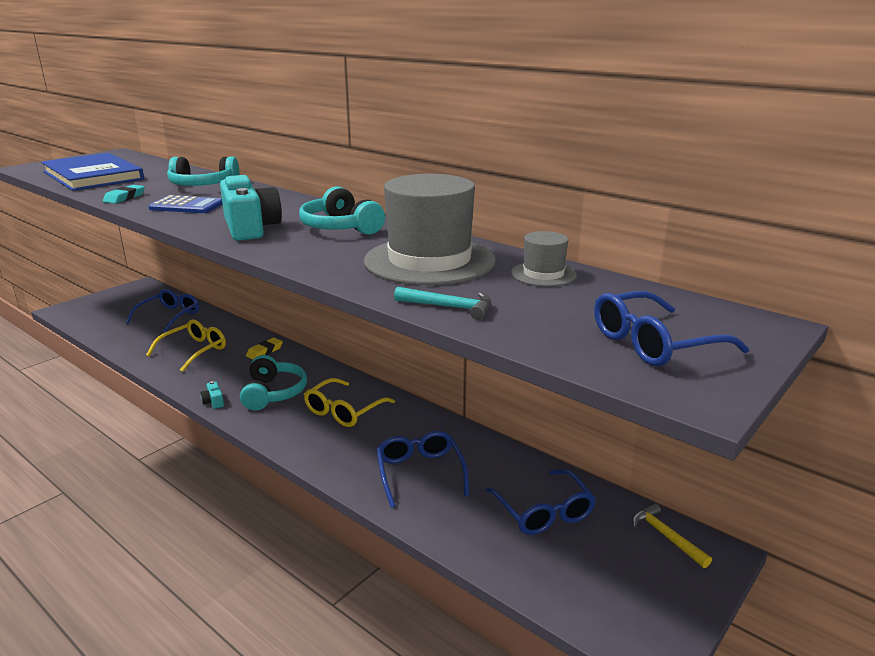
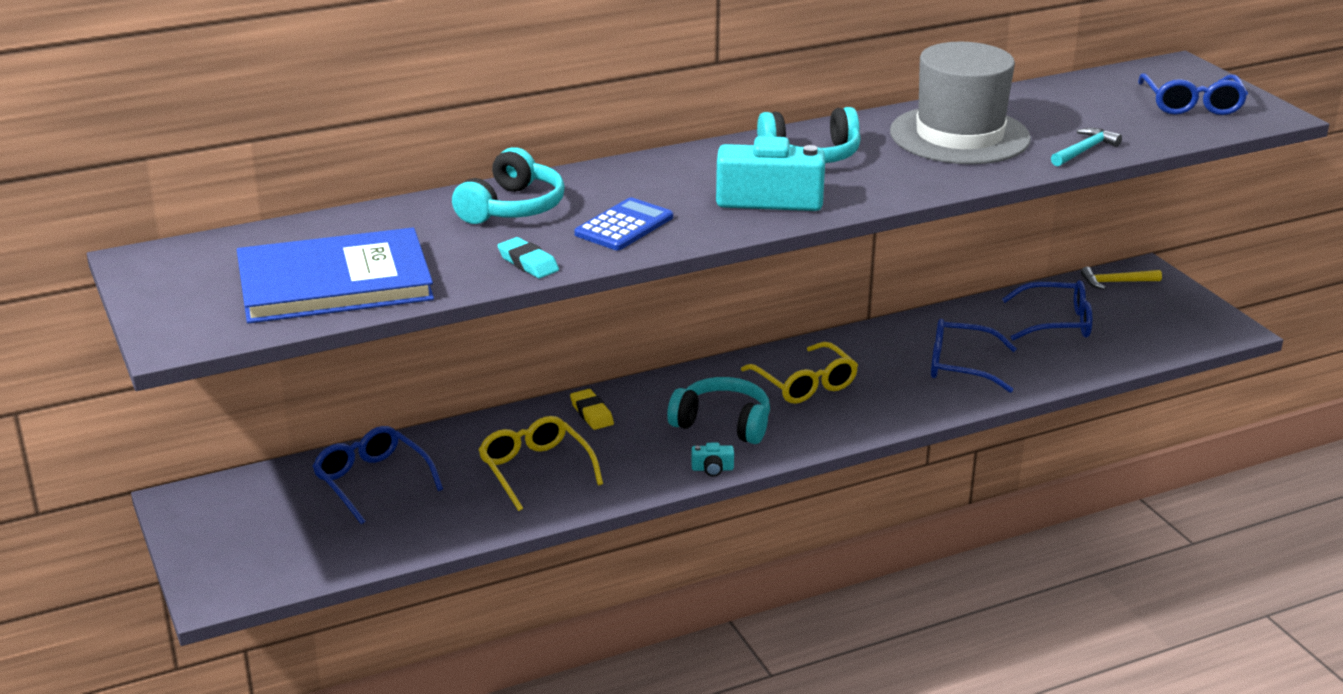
camera: 65 degrees left, 5 degrees up
(543, 274) = (1028, 102): grey hat -> none

